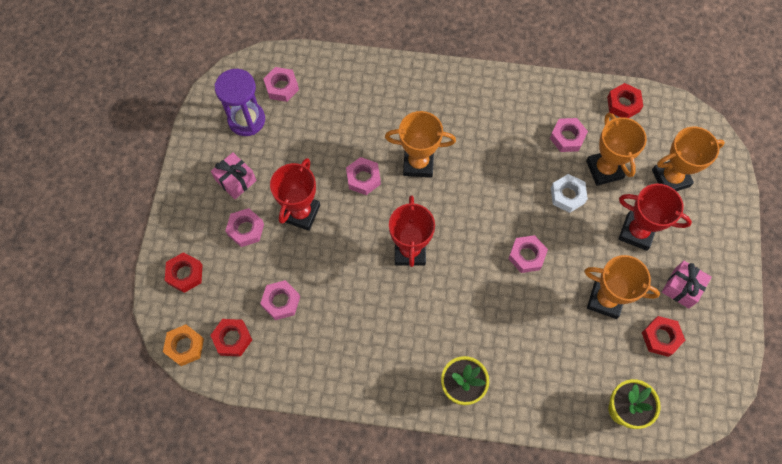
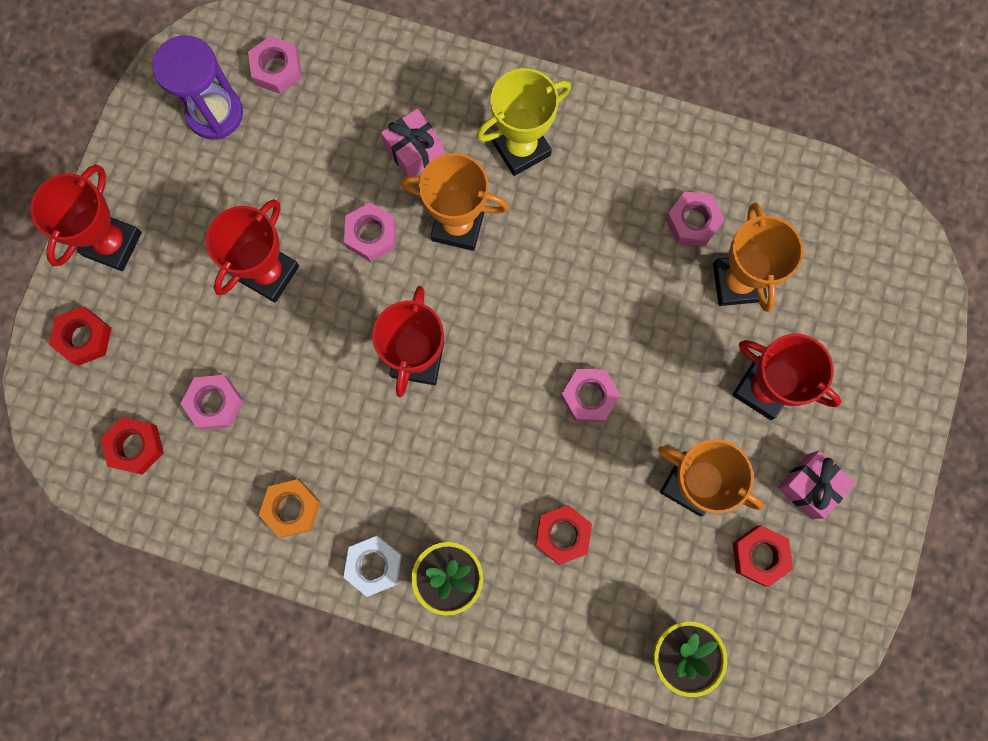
camera: 10 degrees right, 10 degrees up
(185, 346) = (66, 446): orange nut -> orange nut (292, 508)
(193, 211) = (112, 244): none -> red trophy
(236, 180) = (182, 206): pink gift -> pink gift (414, 151)
(246, 229) = (183, 285): pink nut -> none
(448, 110) = (521, 148): none -> yellow trophy
(567, 195) = (671, 314): white nut -> white nut (374, 565)
(623, 104) = (792, 182): red nut -> red nut (562, 535)
(670, 178) = (835, 313): orange trophy -> none

